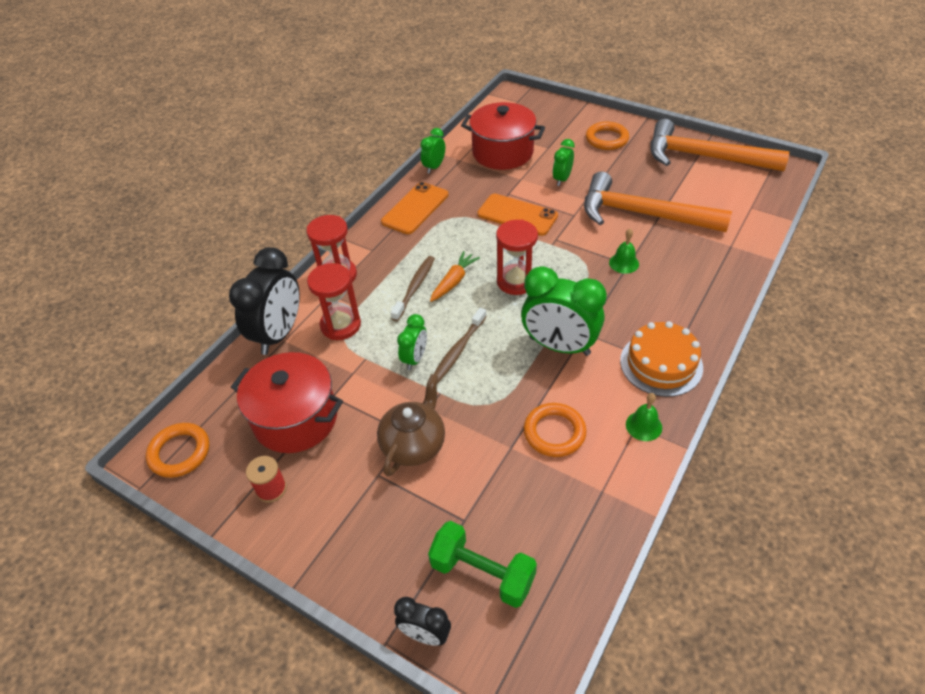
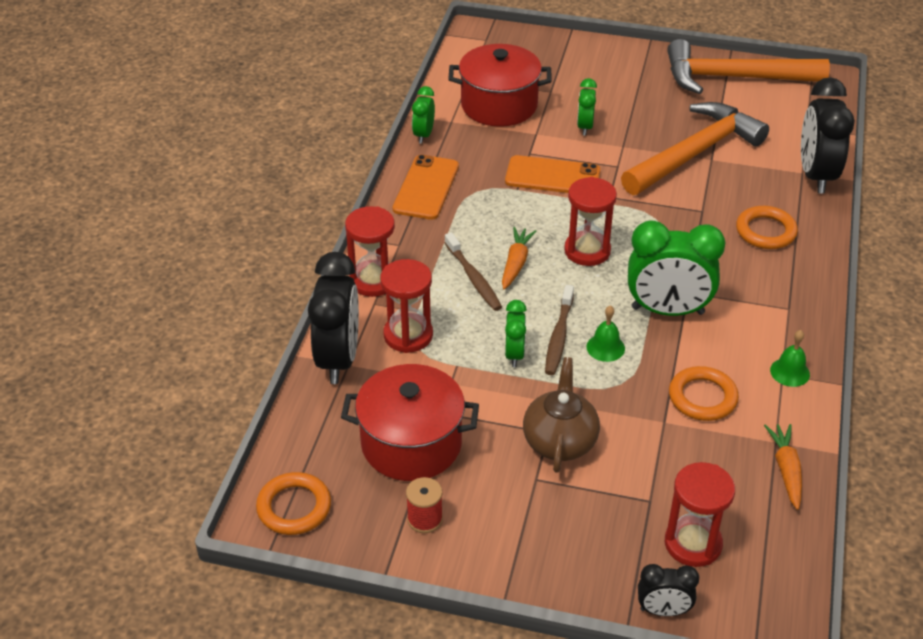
camera: 20 degrees left, 5 degrees down
(414, 287) = (473, 278): brown toothbrush -> brown toothbrush turned 150 degrees clockwise
(482, 573) = (693, 543): green dumbbell -> red hourglass
(600, 521) = (786, 470): none -> orange carrot
(606, 139) = (615, 72): orange ring -> orange ring (765, 231)
(624, 263) = (697, 210): green bell -> green bell (605, 347)
(643, 214) = (694, 153): orange hammer -> orange hammer turned 135 degrees clockwise
(661, 364) = (781, 308): orange cake -> none
(742, 250) = (816, 175): none -> black clock

